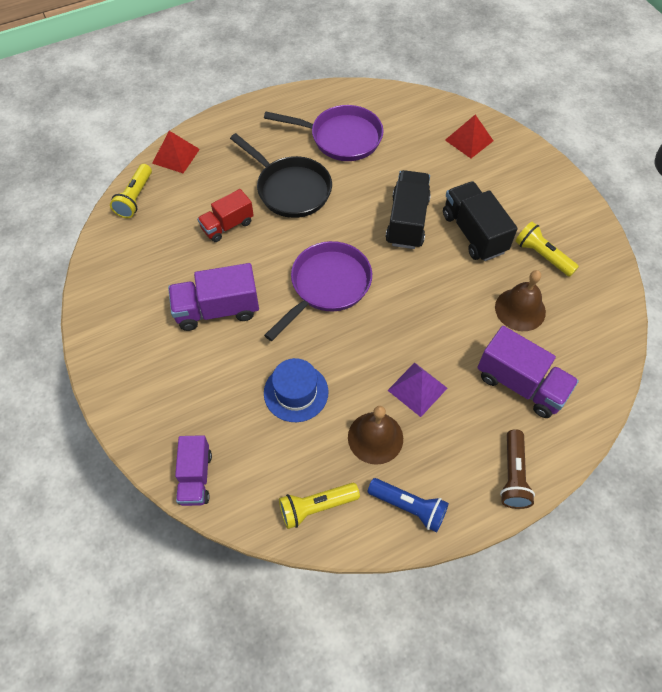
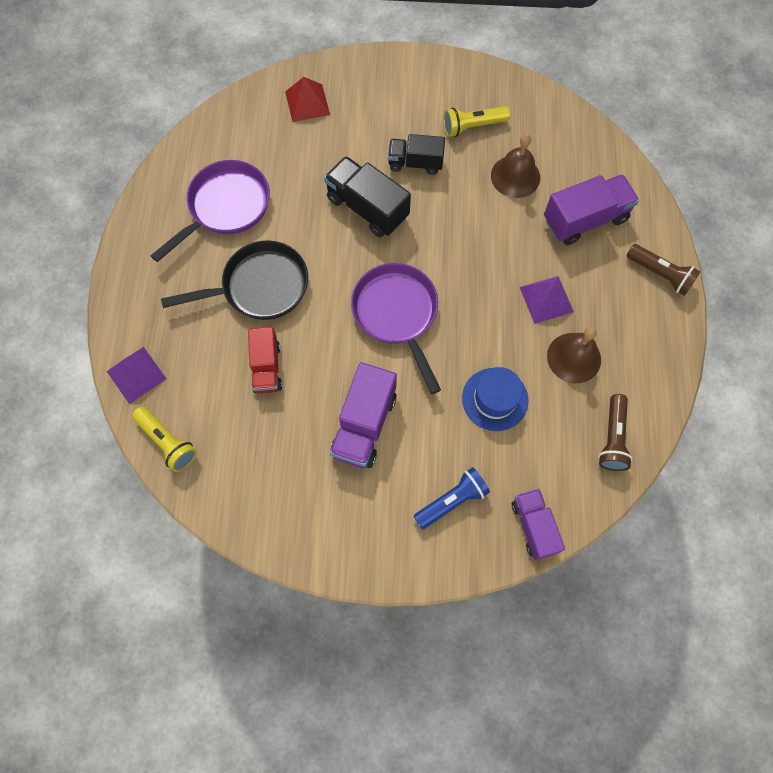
camera: 60 degrees left, 10 degrees up
(176, 156) = (136, 375): red pyramid -> purple pyramid
(195, 477) = (534, 526): purple truck -> purple truck turned 135 degrees counterclockwise
(316, 507) = (613, 438): yellow flashlight -> brown flashlight
(409, 507) = (648, 366): blue flashlight -> blue flashlight (452, 500)
(473, 233) = (415, 163): black truck -> black truck, size x0.67

